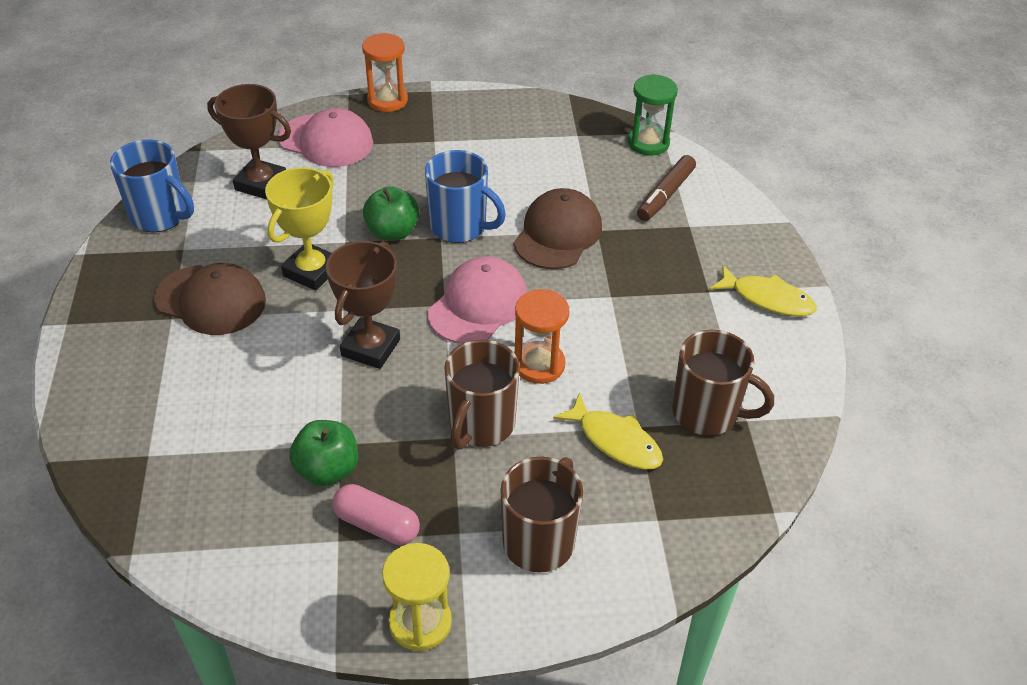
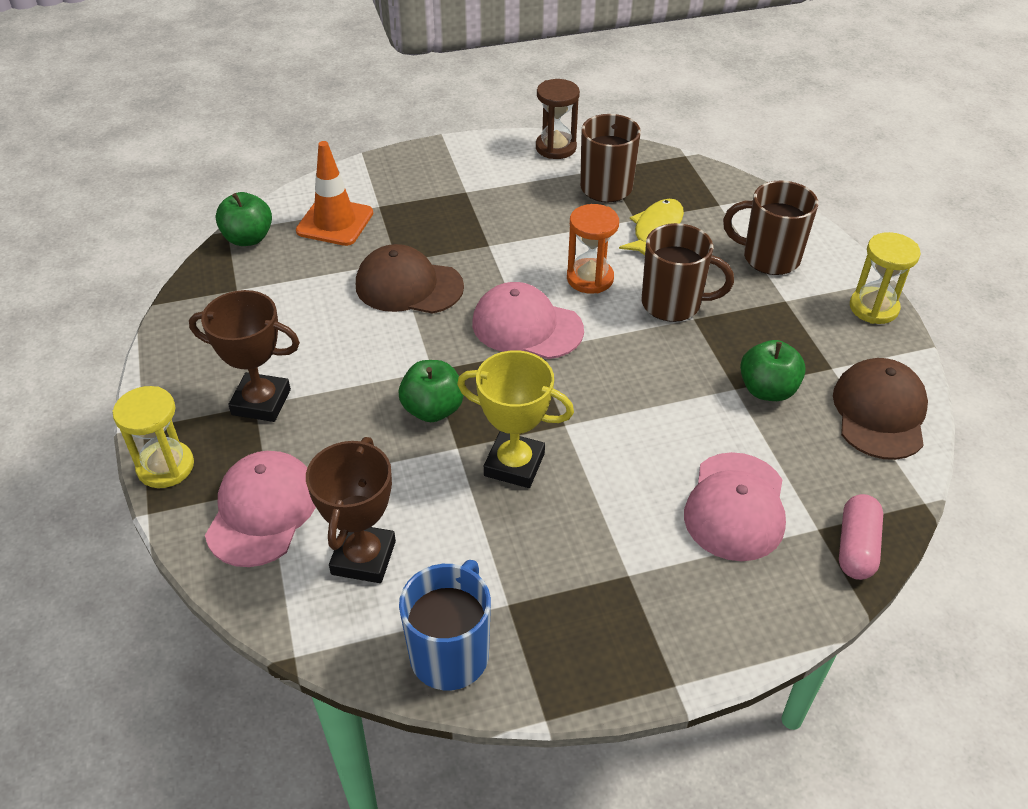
camera: 100 degrees left, 0 degrees up
(200, 402) = (735, 507): none -> pink cap
(211, 300) = (588, 544): brown cap -> brown cap (879, 412)
(370, 347) = (610, 392): brown trophy -> brown trophy (261, 402)
(377, 524) = (804, 347): pink capsule -> pink capsule (856, 547)
(387, 100) = (165, 467): orange hourglass -> yellow hourglass
(459, 227) = (412, 357): blue mug -> none
(648, 143) = (248, 238): green hourglass -> green apple
(665, 195) = (335, 222): brown marker -> orange traffic cone
(767, 299) = (466, 161): yellow fish -> none
(794, 381) = (556, 148): none -> brown hourglass

